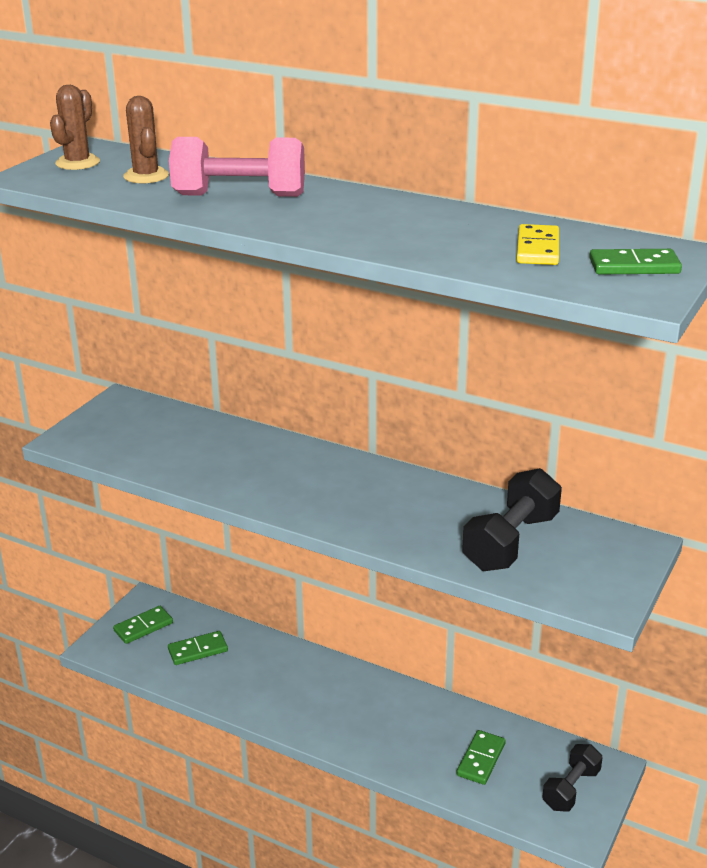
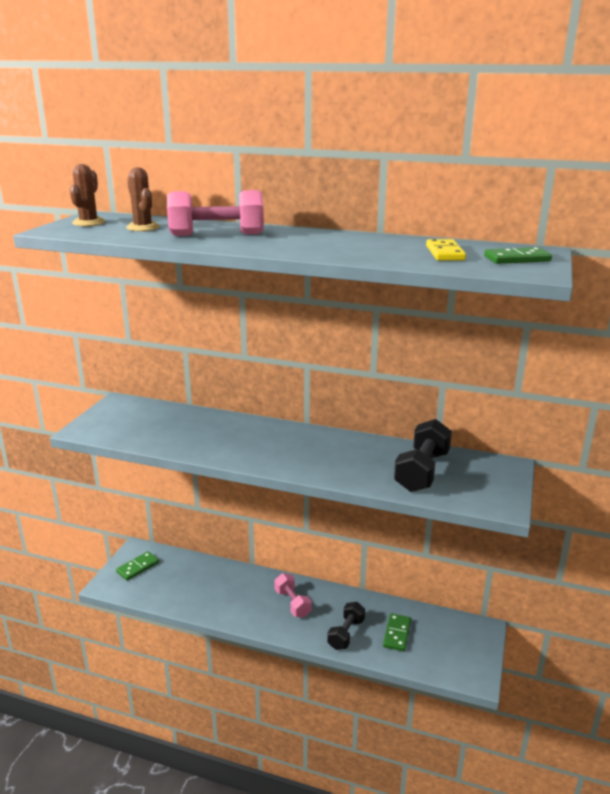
camera: 10 degrees left, 5 degrees down
(198, 650) = (180, 580): green domino -> none
(344, 700) = (292, 603): none -> pink dumbbell
(571, 789) = (463, 647): black dumbbell -> black dumbbell (346, 634)

